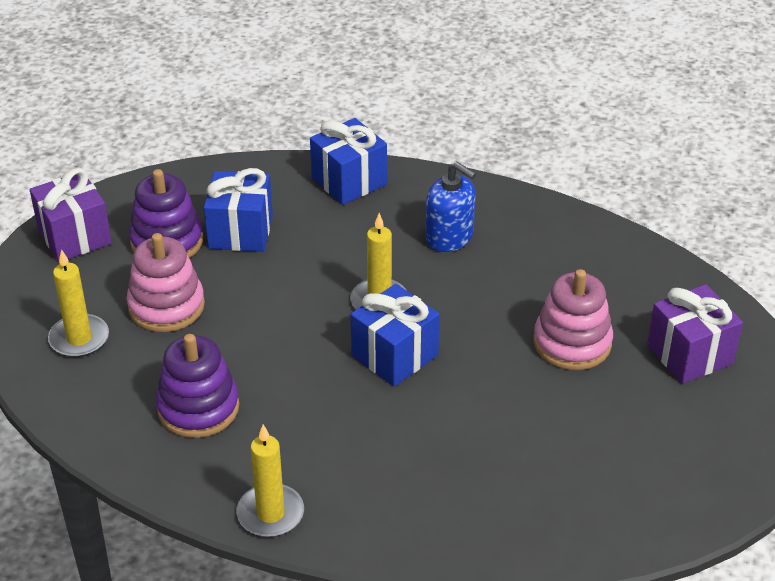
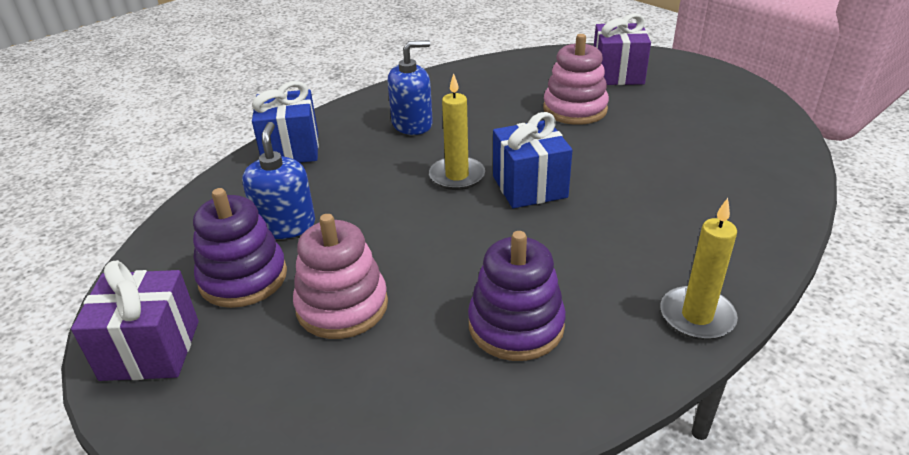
camera: 60 degrees left, 5 degrees down
(79, 339) = (329, 395): yellow candle -> none
(240, 231) = (285, 225): blue gift -> blue soap dispenser

